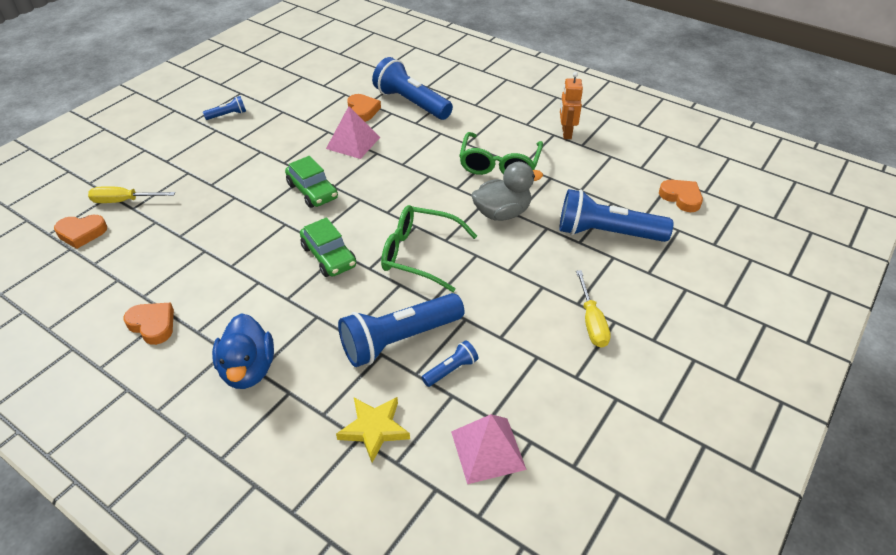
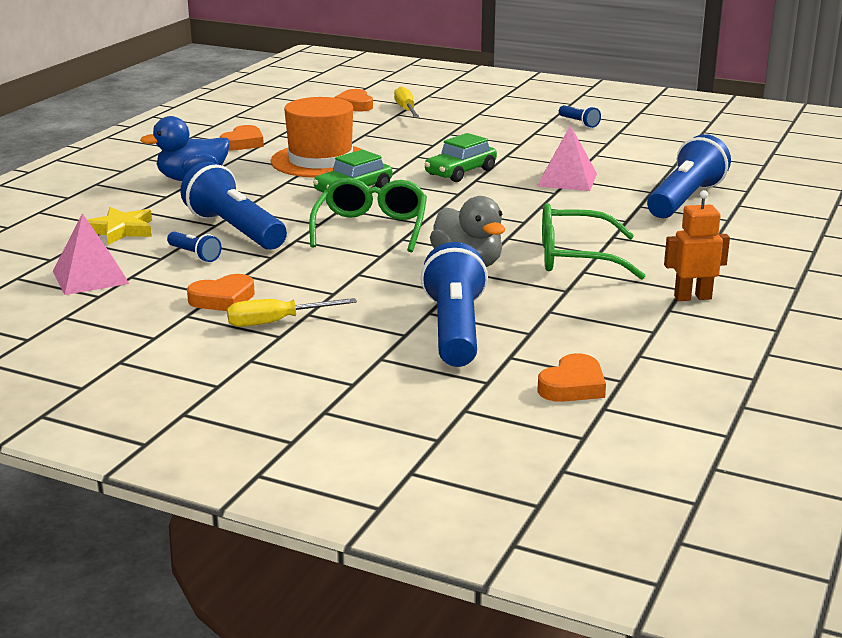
camera: 80 degrees right, 20 degrees down
(240, 271) = (320, 161): none -> orange hat
(363, 110) = (642, 177): orange heart -> orange heart (223, 299)

